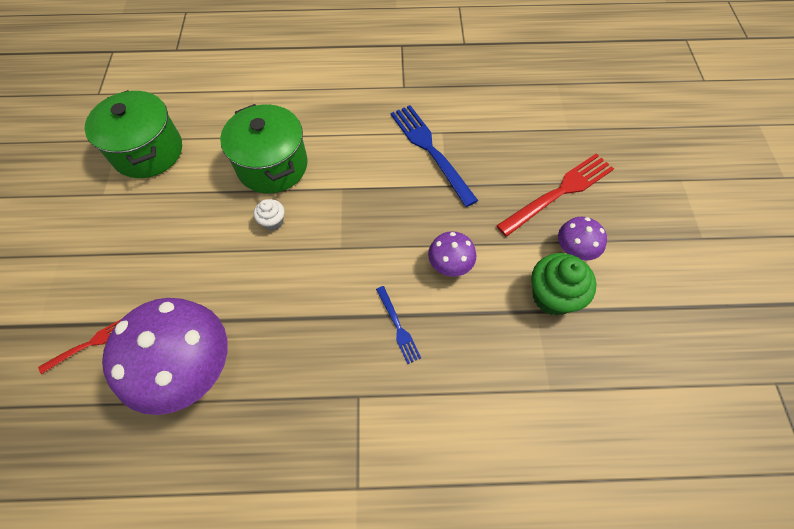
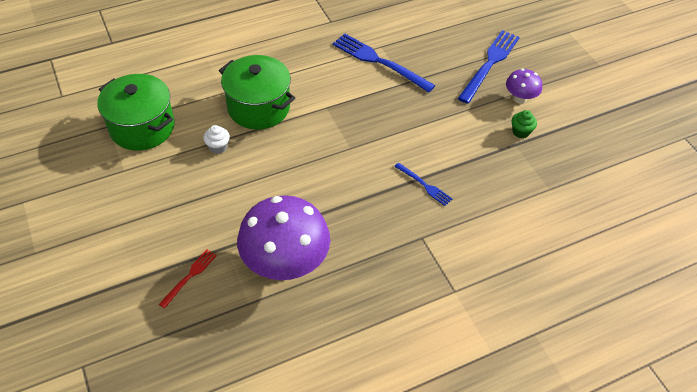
camera: 25 degrees left, 10 degrees down
(273, 222) = (285, 146): white cupcake -> white cupcake (218, 147)
(449, 265) = (438, 134): purple mushroom -> none
(552, 296) = (520, 132): green cupcake -> green cupcake, size x0.54
(559, 192) = (490, 64): red fork -> blue fork

